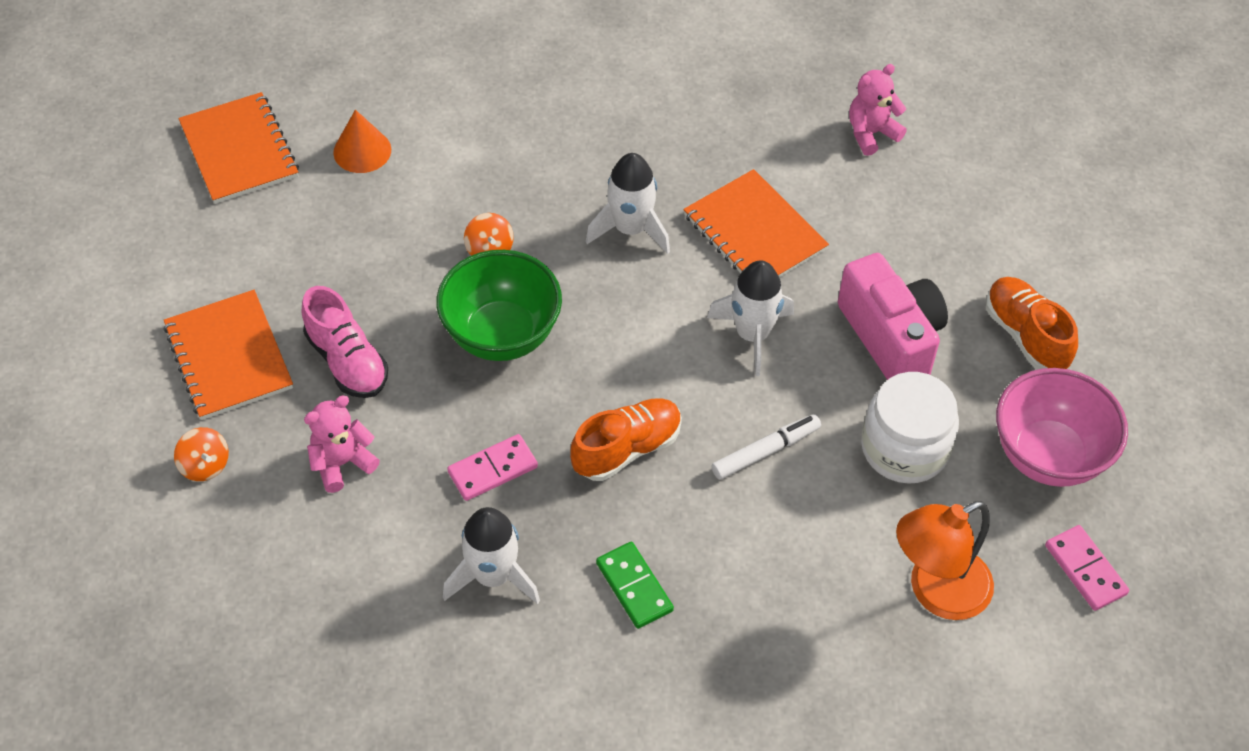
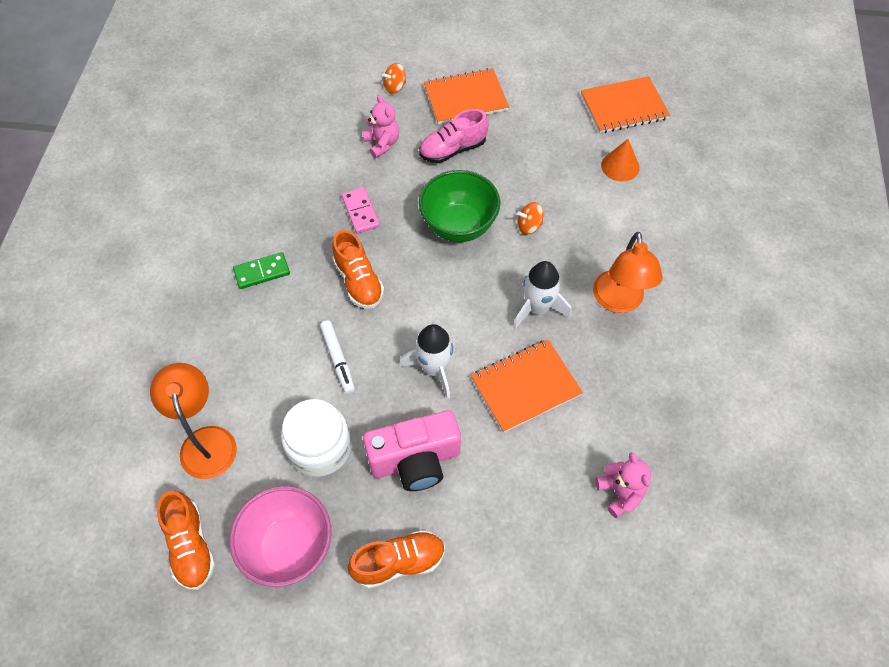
camera: 100 degrees right, 5 degrees up
(493, 576) = (289, 205): white rocket -> none
(602, 144) = (619, 301): none -> orange lamp
(1085, 569) = (191, 546): pink domino -> orange shoe

